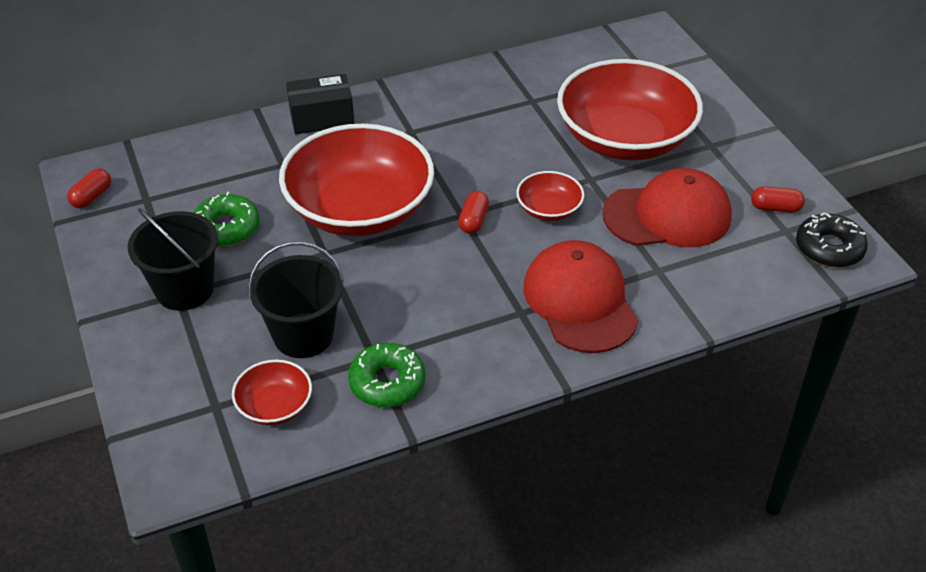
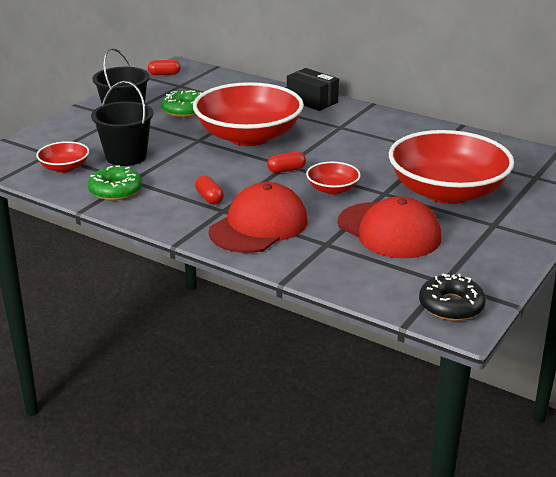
camera: 55 degrees right, 15 degrees down
(775, 208) = (463, 270): red capsule -> red capsule (209, 198)

